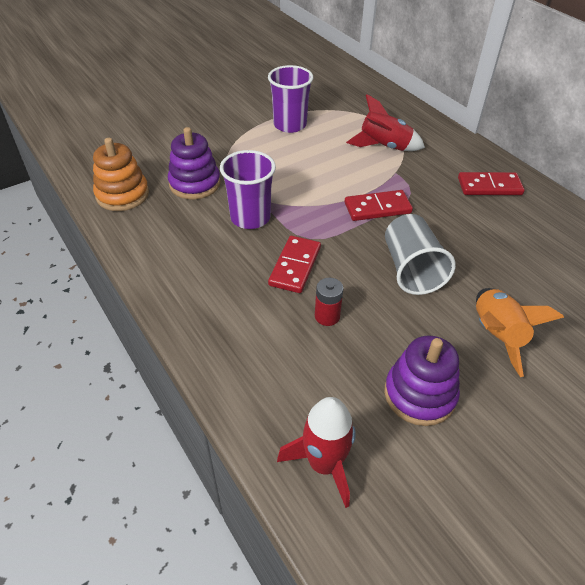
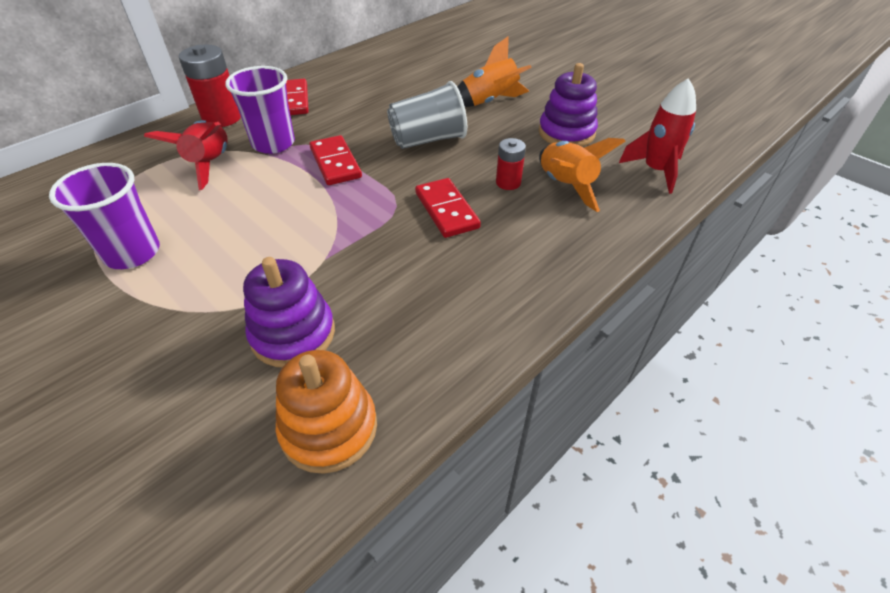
camera: 100 degrees left, 0 degrees up
(250, 217) = (368, 258): purple cup -> purple cup (273, 143)
(295, 266) = (446, 210): red domino -> red domino turned 60 degrees clockwise
(312, 361) = (565, 186): none -> orange rocket
(455, 149) = (222, 118): none -> red battery

